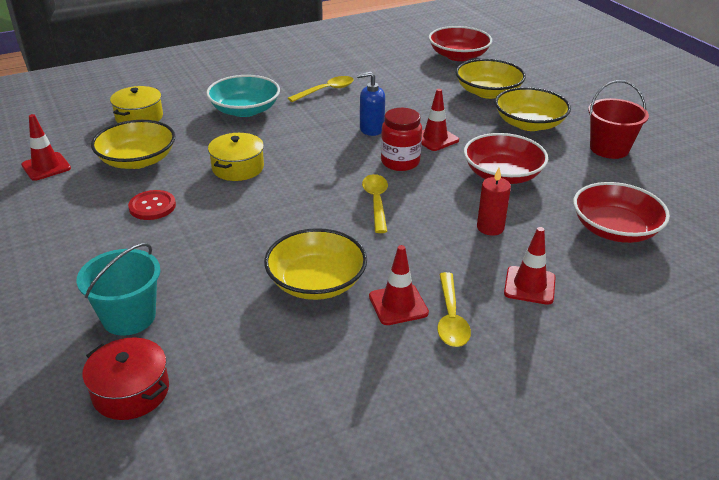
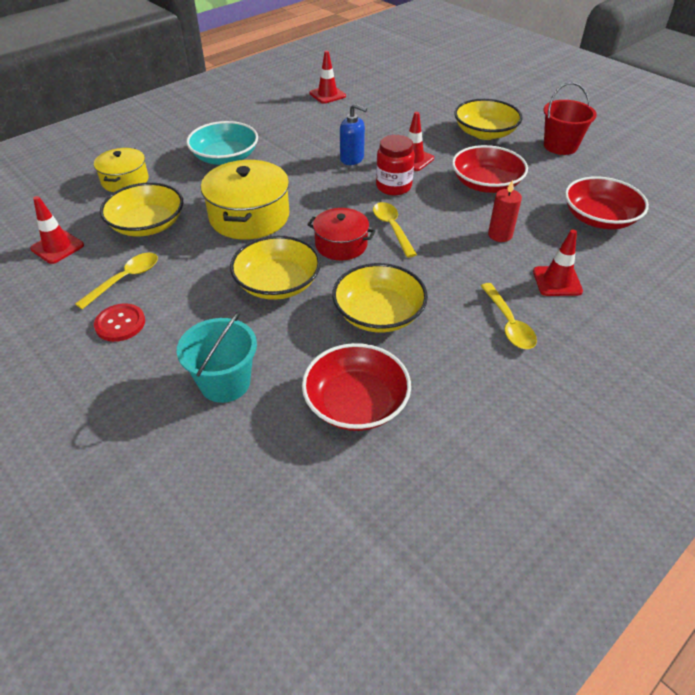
camera: 15 degrees left, 10 degrees up
(131, 391) = (266, 453): red pot -> red pot (341, 244)
(152, 206) = (188, 269): red button -> red button (120, 324)
(238, 168) = (249, 216): yellow pot -> yellow pot, size x1.61
(326, 91) = (291, 127): yellow spoon -> yellow spoon (125, 279)
(371, 129) = (352, 159): blue soap dispenser -> blue soap dispenser turned 135 degrees counterclockwise
(398, 305) = (459, 320): red traffic cone -> red traffic cone (327, 95)
(458, 56) = (393, 76): red bowl -> red bowl (356, 403)
(488, 92) = (435, 108): yellow bowl -> yellow bowl (277, 283)

